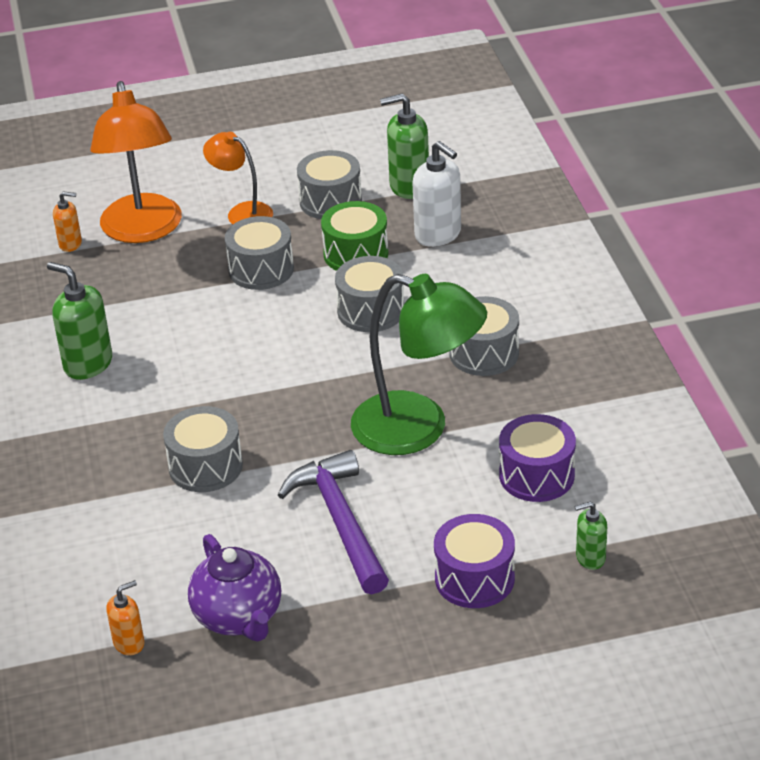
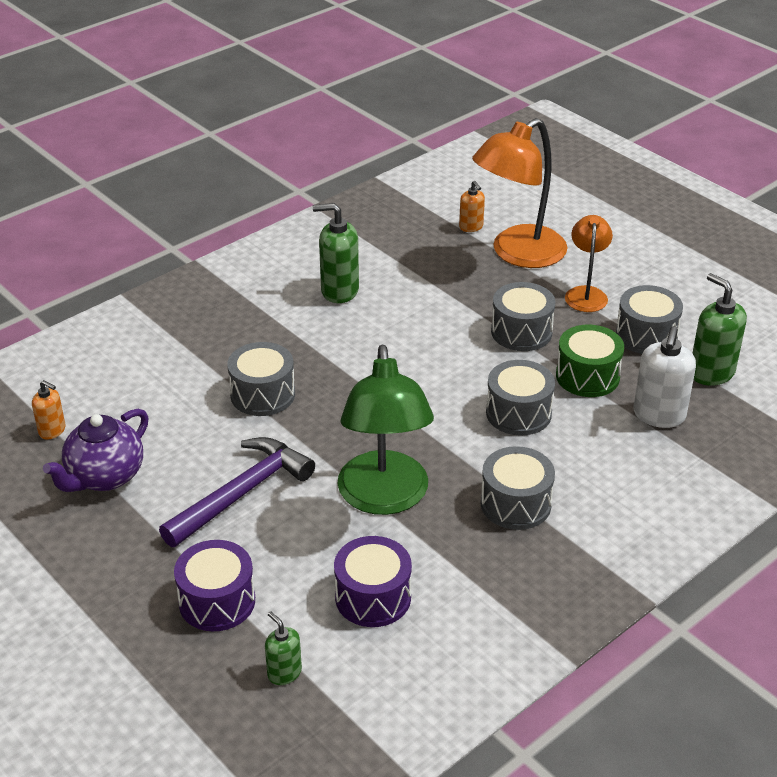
camera: 60 degrees right, 0 degrees up
(88, 364) = (339, 291): green soap dispenser -> green soap dispenser turned 90 degrees counterclockwise

